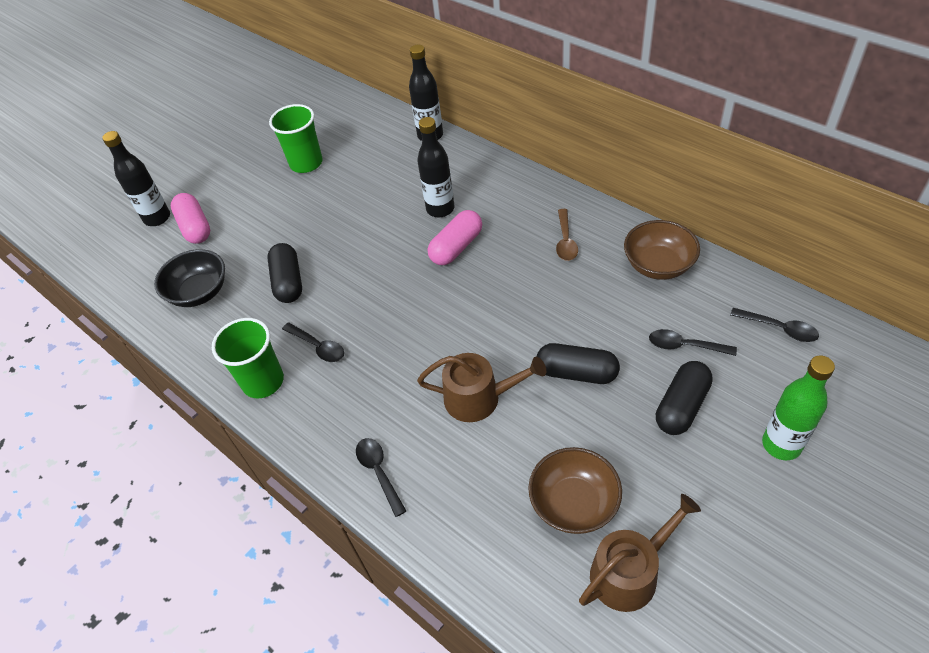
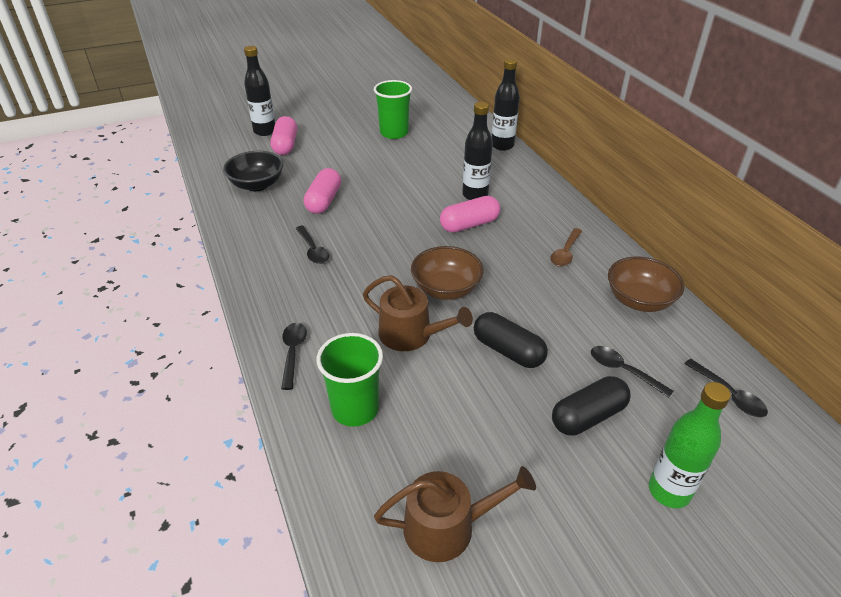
camera: 20 degrees right, 10 degrees down
(263, 381) = (256, 256): green cup -> green cup (355, 409)
(288, 282) = (324, 201): black capsule -> pink capsule
(574, 503) = (435, 448): brown bowl -> brown bowl (446, 289)

